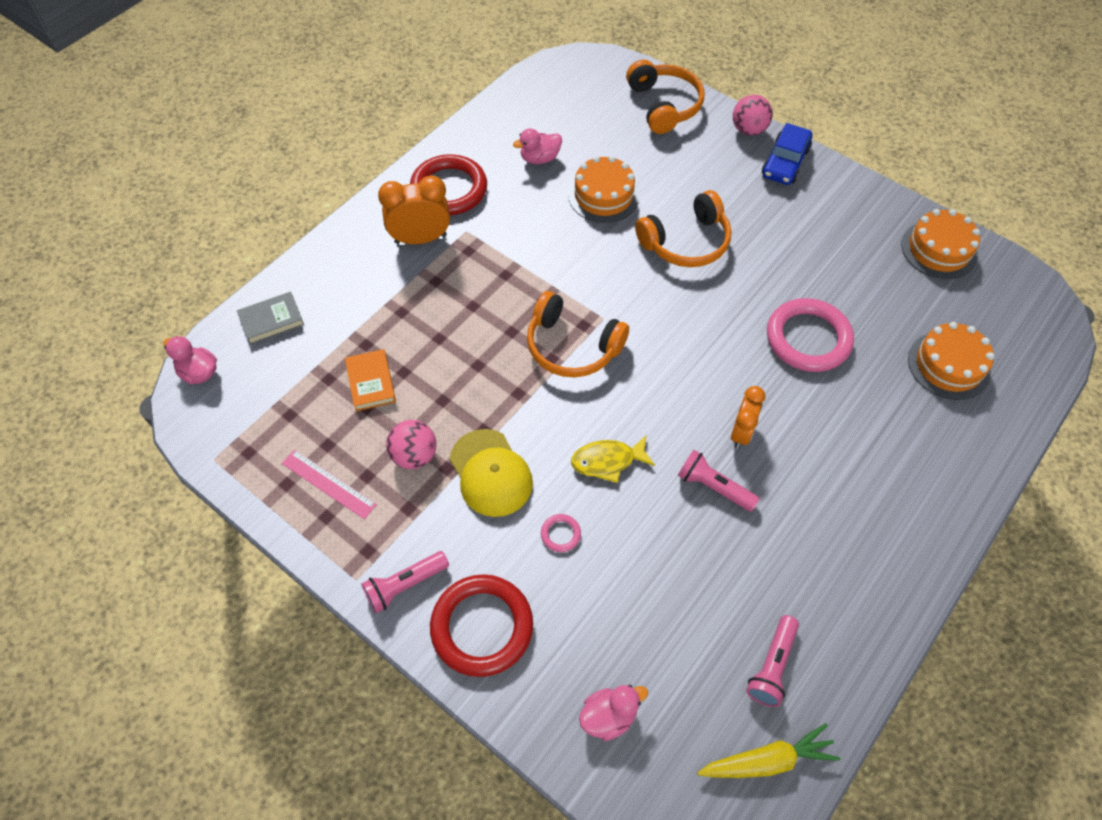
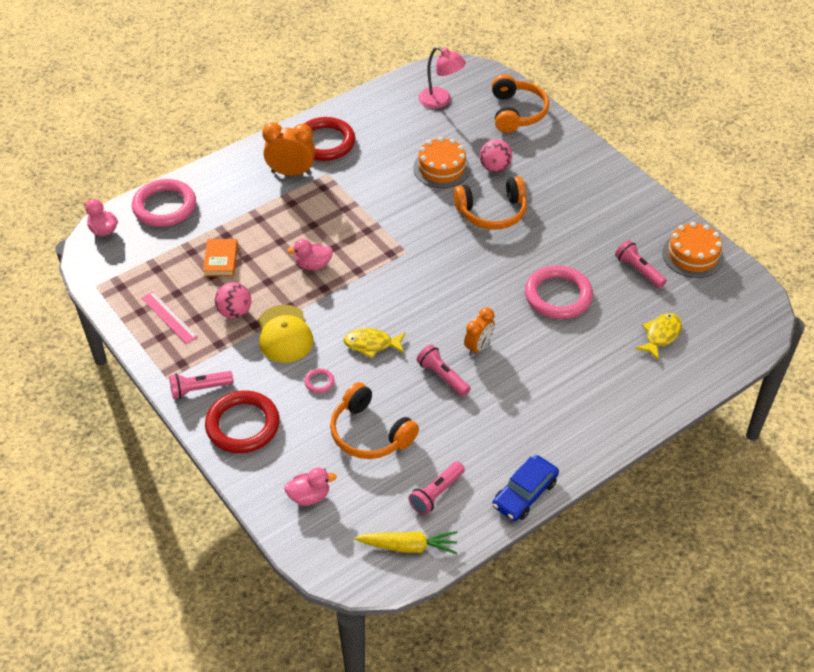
camera: 15 degrees right, 10 degrees down
(272, 320) = (164, 206): grey book -> pink ring
(540, 158) = (402, 133): pink duck -> pink duck (313, 265)
(569, 107) = (440, 101): none -> pink lamp
(572, 346) = (376, 265): orange headphones -> orange headphones (370, 433)
(748, 130) = (577, 142): pink ball -> pink ball (495, 168)
(785, 162) = (596, 170): blue car -> blue car (525, 494)
(887, 283) = (638, 270): none -> pink flashlight
(948, 365) = (661, 335): orange cake -> yellow fish

